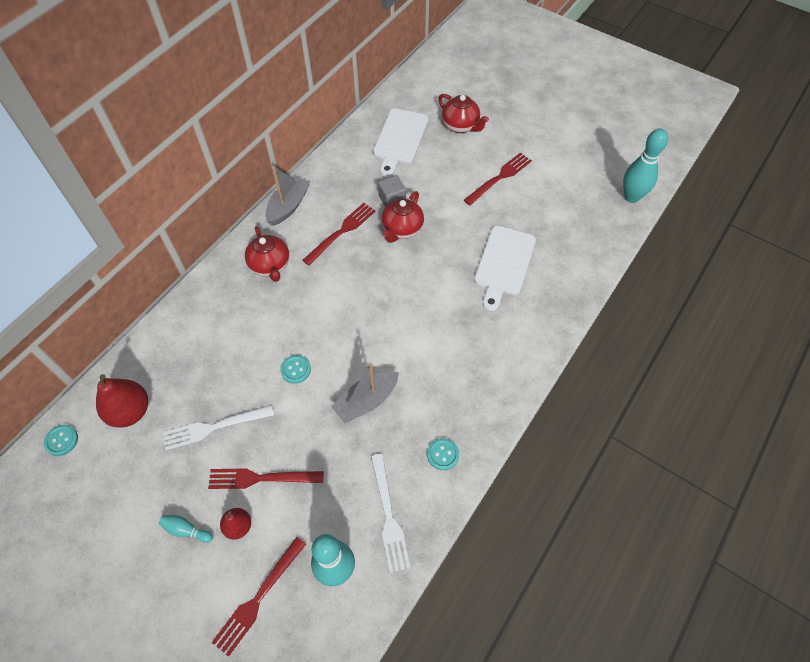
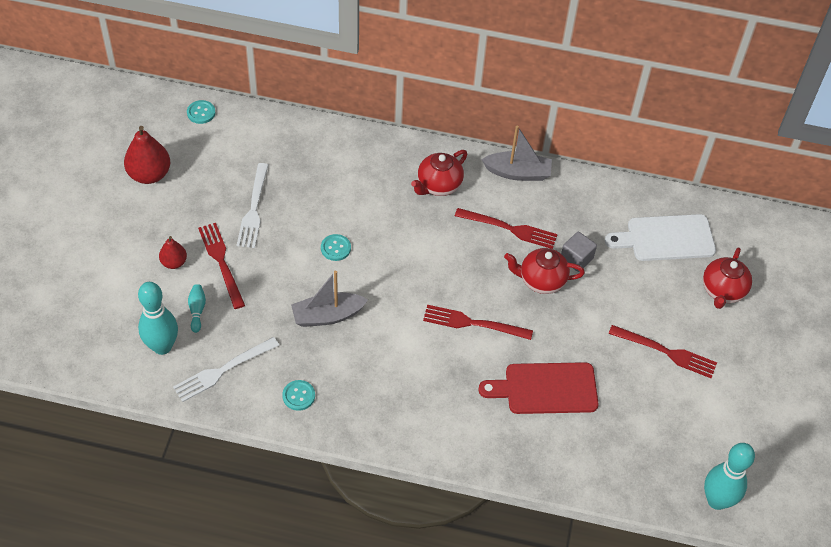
camera: 65 degrees right, 5 degrees down
(130, 411) = (244, 145): red pear -> red pear (149, 174)
(186, 530) = (158, 228): turquoise bowling pin -> turquoise bowling pin (197, 310)
(213, 427) = (253, 209): white fork -> white fork turned 135 degrees counterclockwise
(258, 599) = (120, 299): red fork -> red fork (472, 323)
(366, 401) = (327, 315): grey boat -> grey boat turned 45 degrees counterclockwise
(503, 264) = (546, 388): white cutting board -> red cutting board

